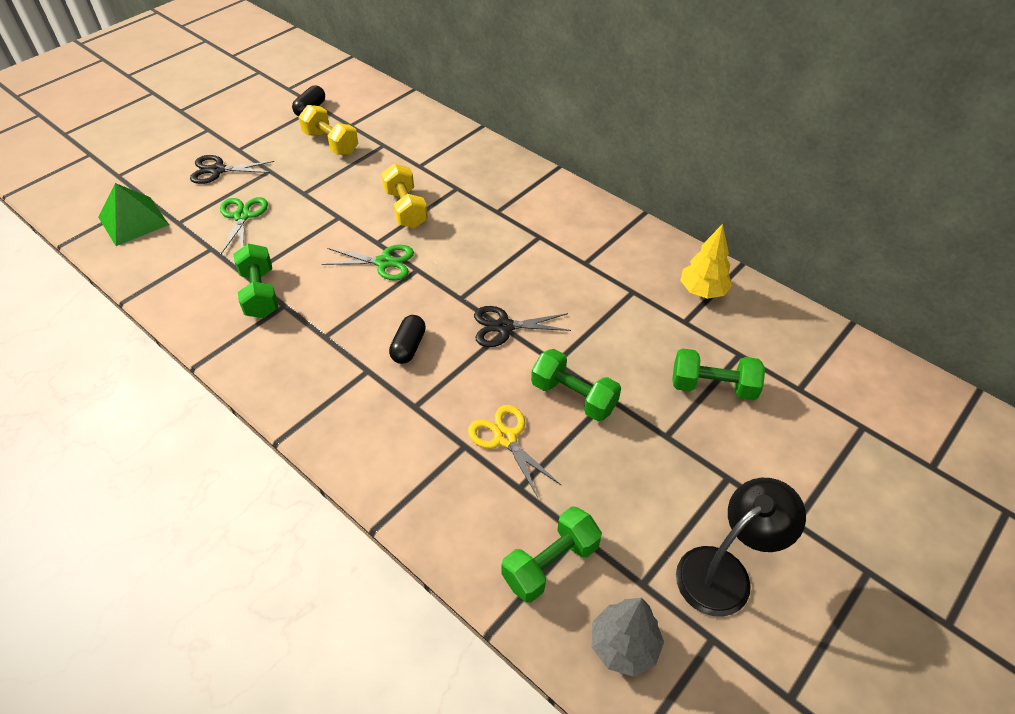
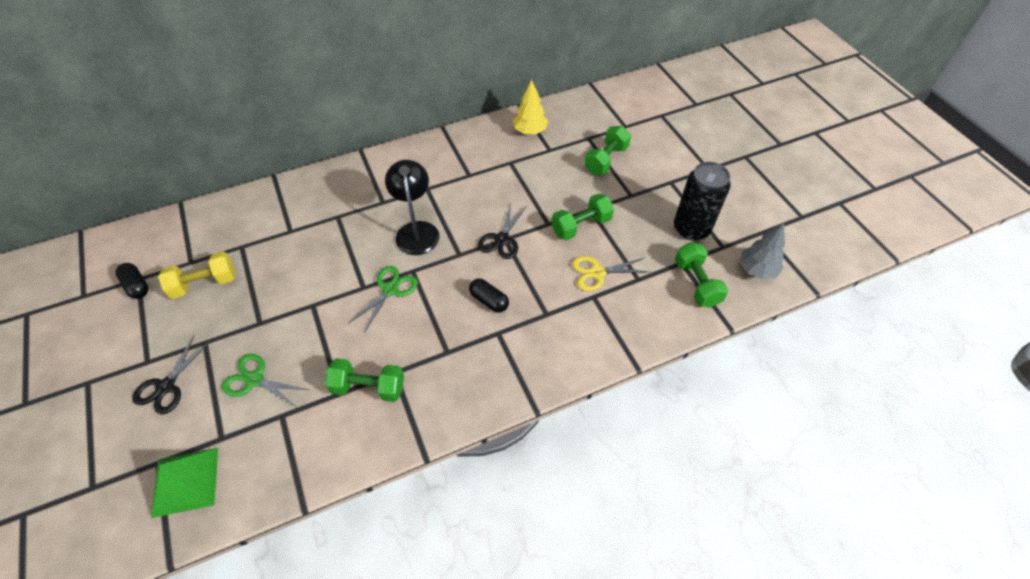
camera: 65 degrees left, 5 degrees up
(405, 209) = (337, 256): yellow dumbbell -> none
(651, 530) = (691, 229): none -> black can
(724, 571) = (727, 210): black lamp -> black lamp (416, 230)

